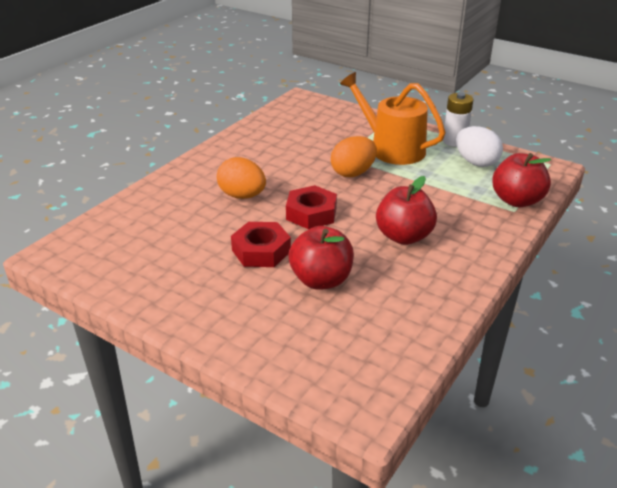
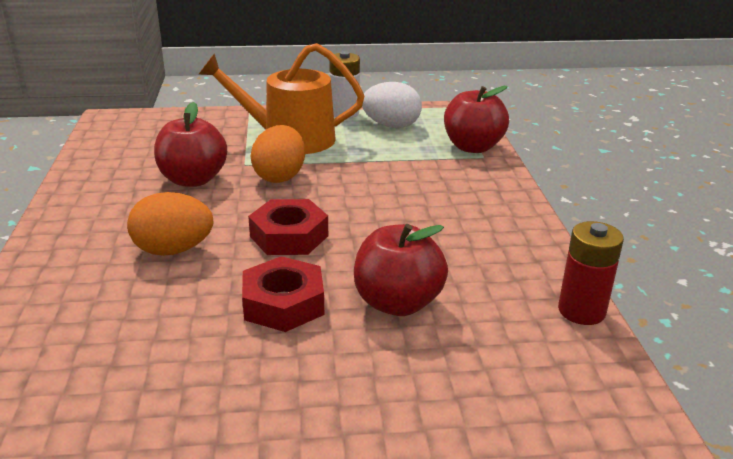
camera: 40 degrees left, 5 degrees down
(403, 236) = (419, 220): red apple -> red apple (193, 180)
(427, 340) = (581, 311): none -> red battery

